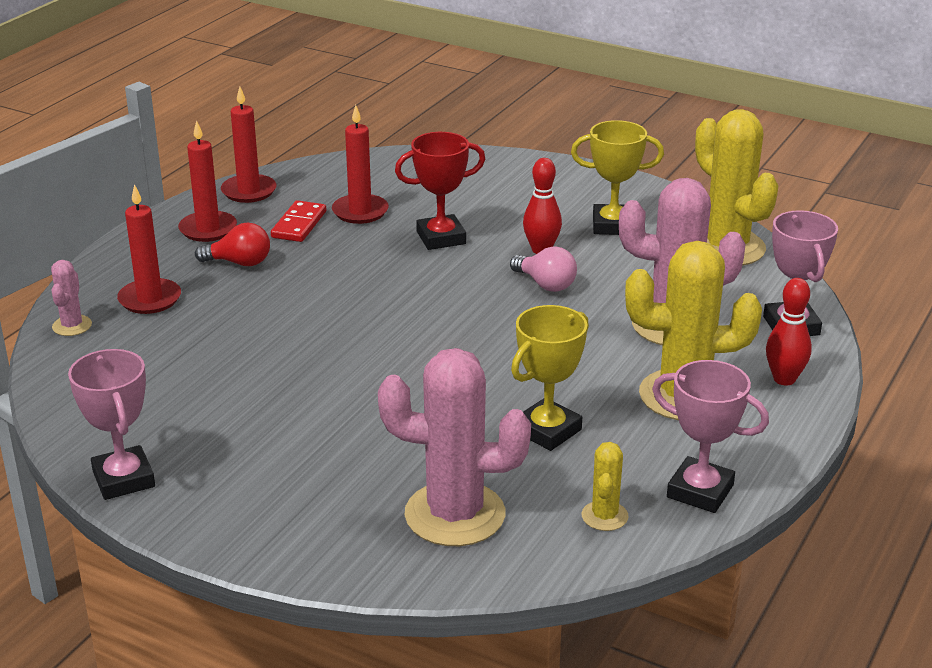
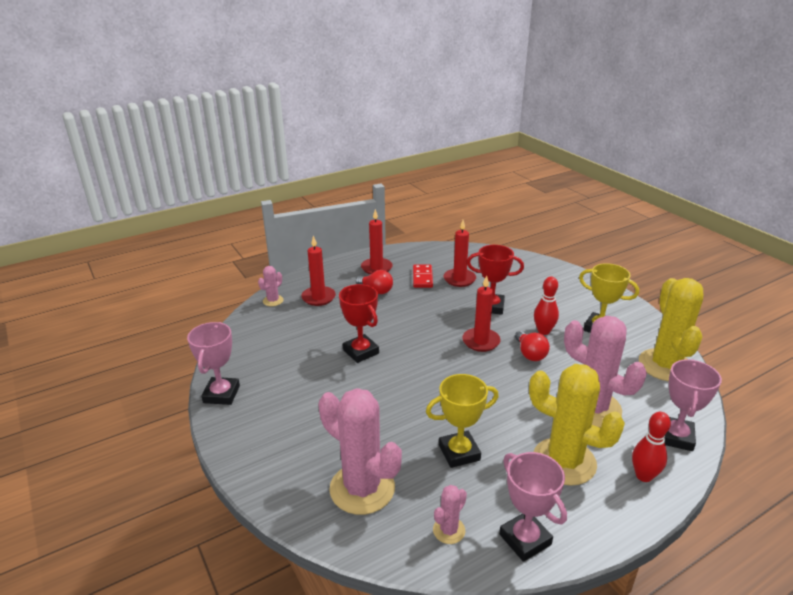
camera: 30 degrees right, 0 degrees up
(249, 191) = (412, 253): red candle -> red candle (481, 341)
(296, 354) = (361, 352): none -> red trophy
(299, 224) = (422, 278): red domino -> red domino turned 45 degrees counterclockwise
(545, 284) = (530, 354): pink light bulb -> red light bulb
(604, 516) = (449, 530): yellow cactus -> pink cactus

